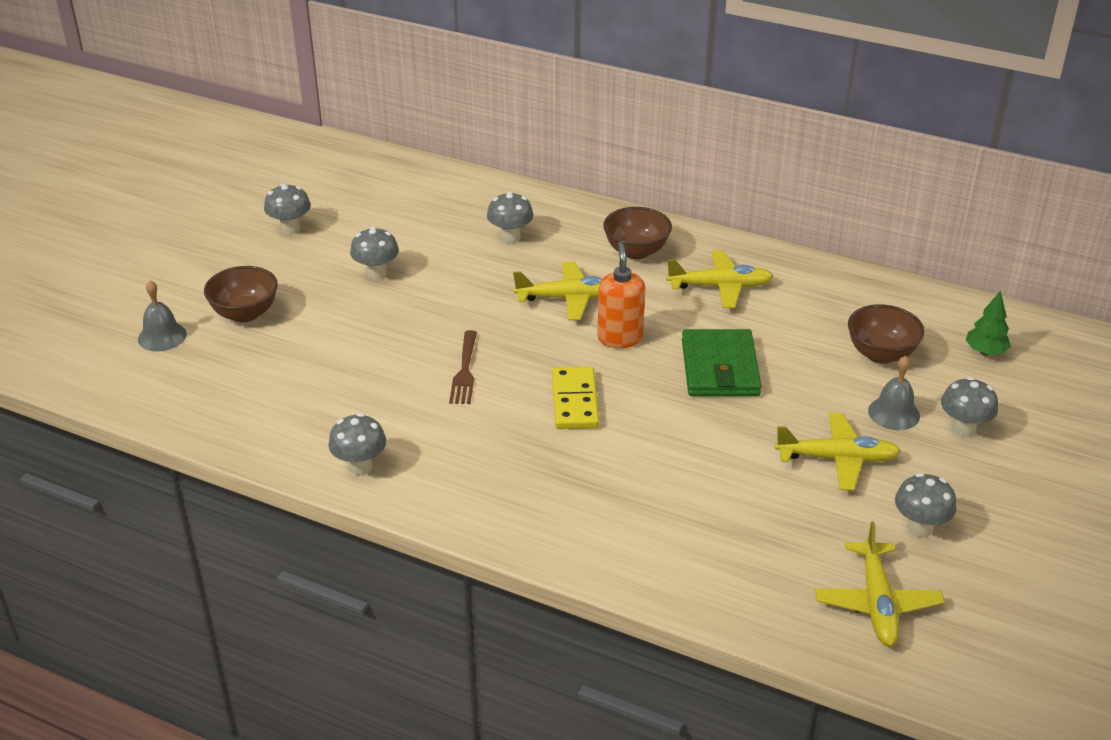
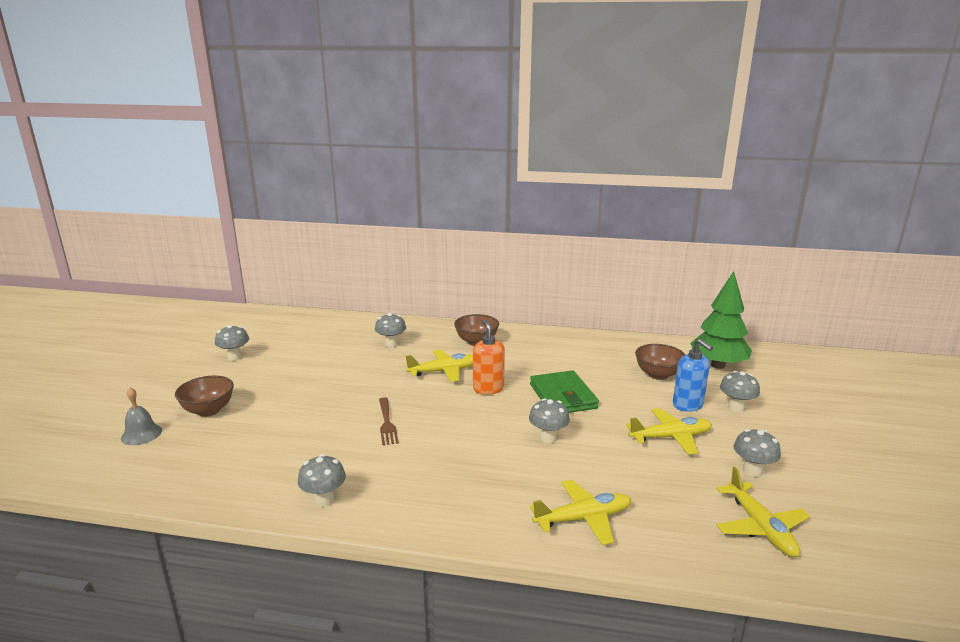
camera: 15 degrees left, 15 degrees down
(376, 273) = (304, 374): grey mushroom -> grey mushroom (548, 438)
(574, 401) = (474, 430): yellow domino -> none
(720, 287) = (538, 353): yellow plane -> yellow plane (583, 518)
(894, 413) = (688, 405): grey bell -> blue soap dispenser
(985, 352) = (717, 365): green tree -> green tree, size x2.06

